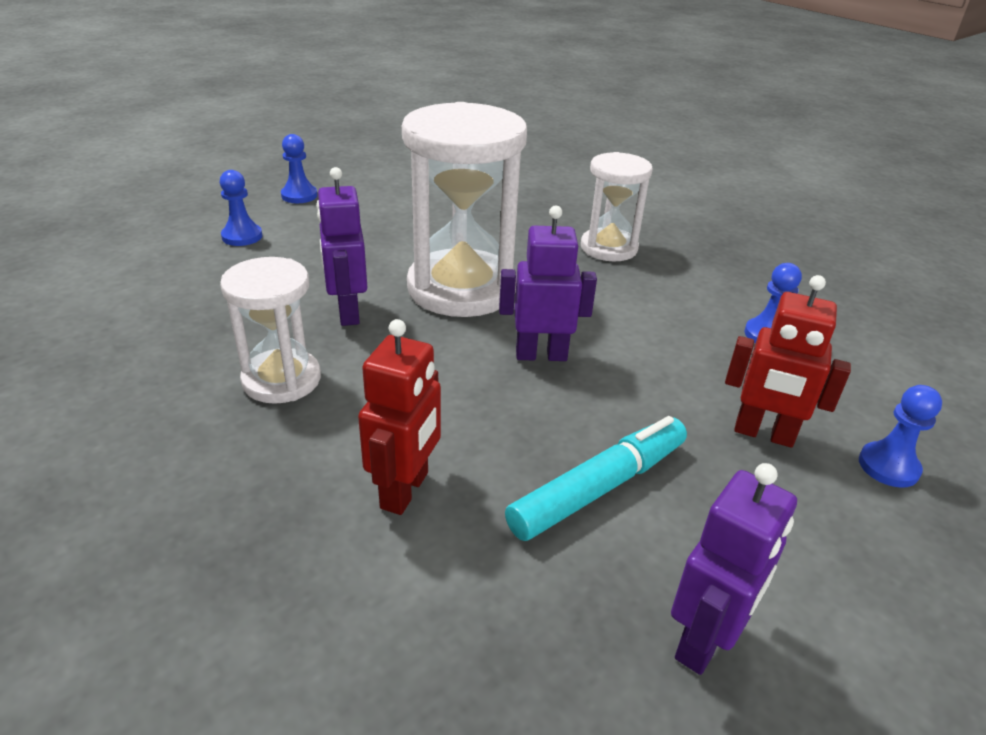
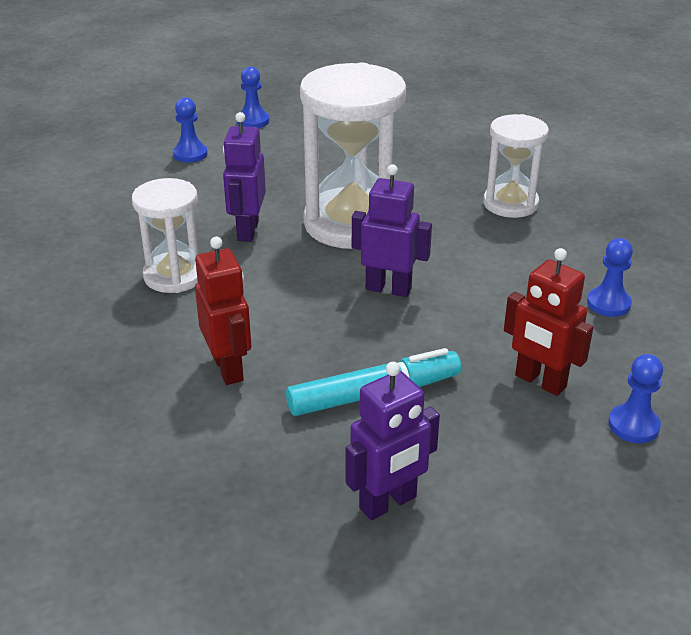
camera: 20 degrees right, 0 degrees up
(405, 490) = (229, 368): red robot -> red robot turned 60 degrees counterclockwise

